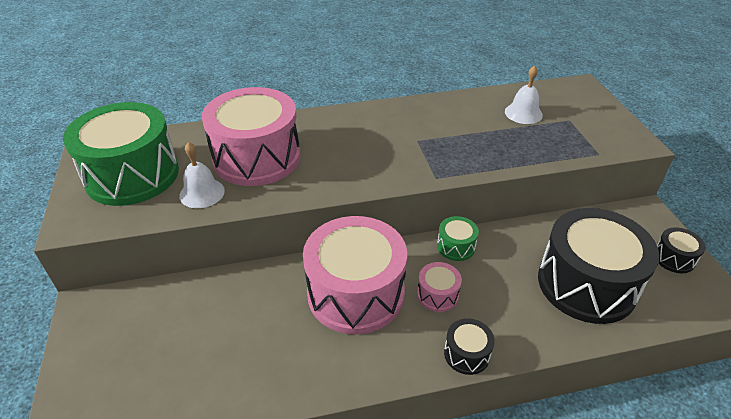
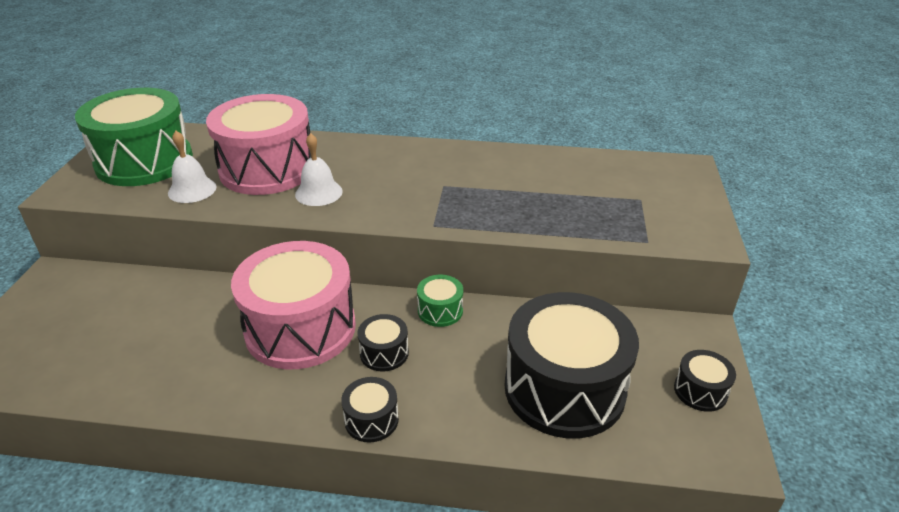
camera: 20 degrees right, 5 degrees down
(437, 294) = (384, 353): pink drum -> black drum
(523, 113) = (589, 181): white bell -> white bell (318, 193)

